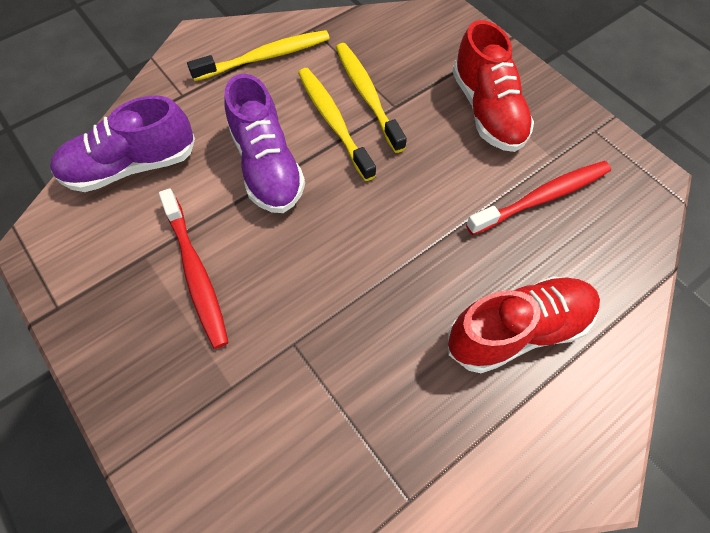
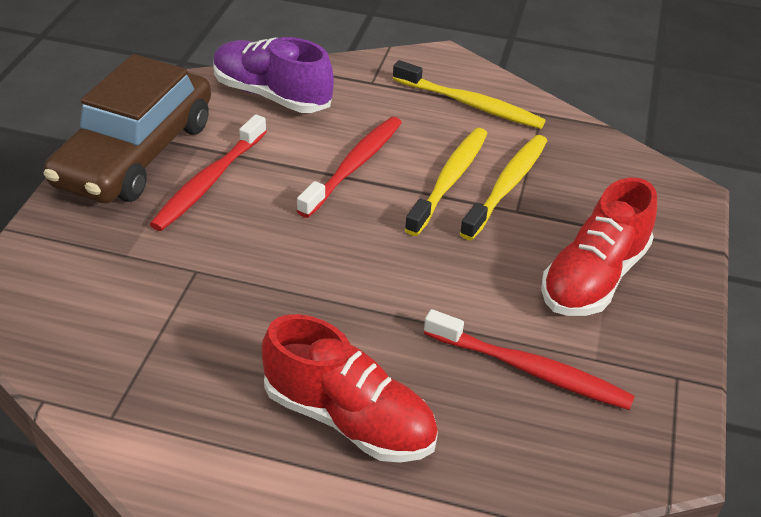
camera: 50 degrees right, 20 degrees down
(107, 308) = (135, 153): none -> brown car
(267, 166) = (354, 166): purple shoe -> red toothbrush

